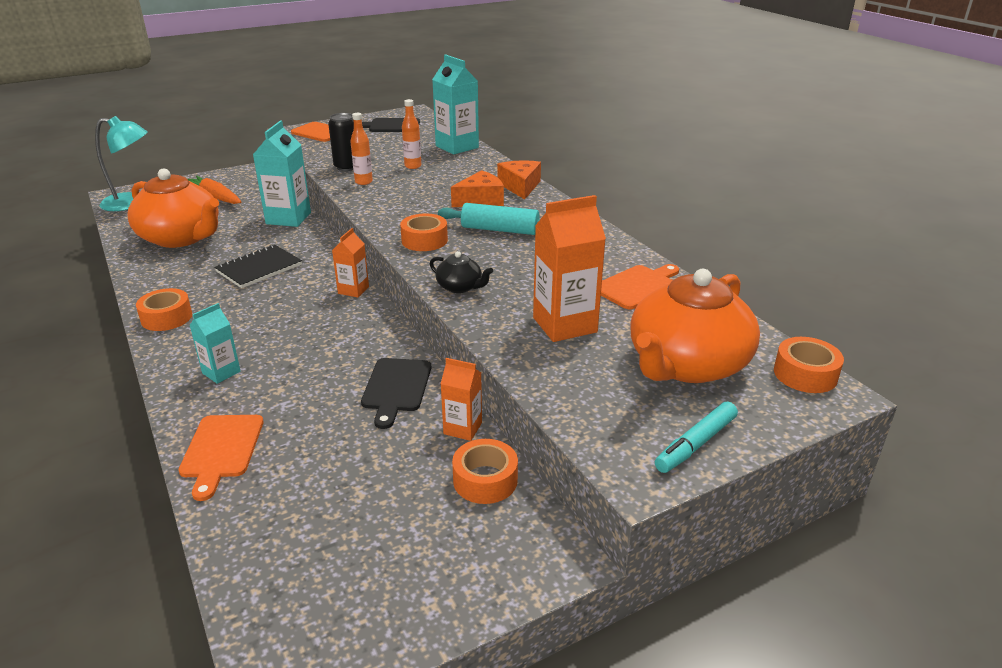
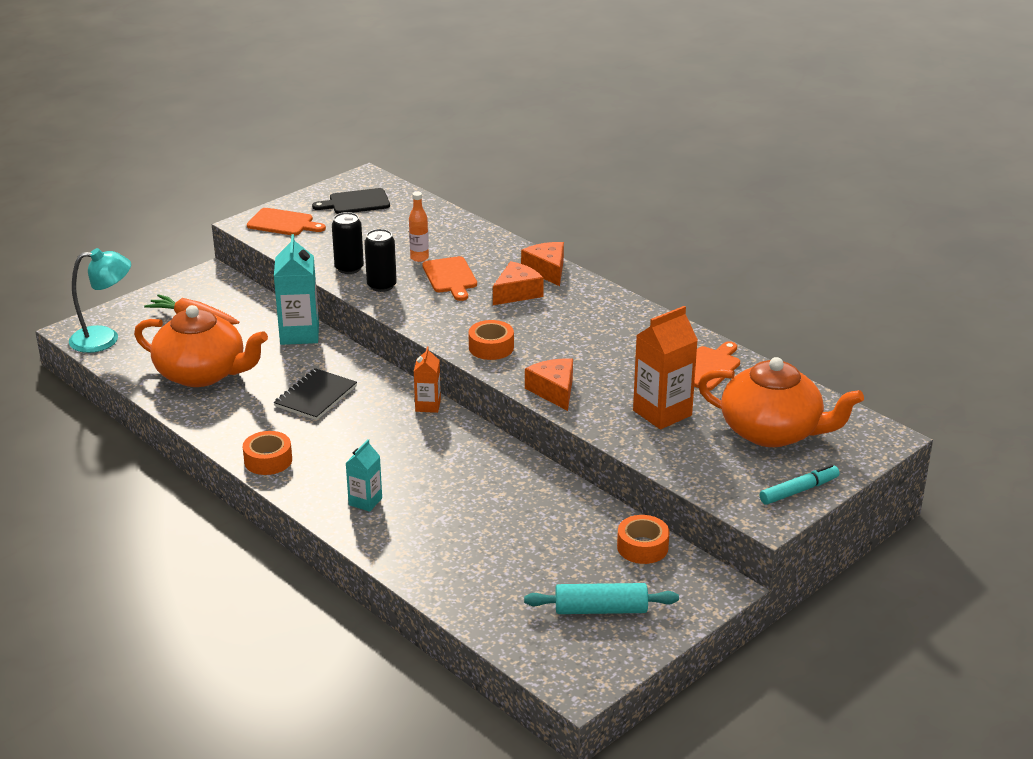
camera: 15 degrees left, 0 degrees up
(221, 450) = (419, 562): orange cutting board -> orange cutting board (450, 277)
(363, 182) = (381, 286): orange bottle -> black can
(396, 388) = (529, 490): black cutting board -> none
(457, 147) = (450, 225): turquoise carton -> none
(460, 287) = (554, 391): black teapot -> orange cheese
(462, 428) = (603, 513): orange carton -> none
(500, 230) = (555, 325): turquoise rolling pin -> turquoise rolling pin (601, 610)
(686, 364) = (772, 432): orange teapot -> orange teapot turned 90 degrees counterclockwise
(695, 444) = (799, 491): turquoise marker -> turquoise marker turned 150 degrees counterclockwise
(805, 374) = (863, 425): orange tape -> none

